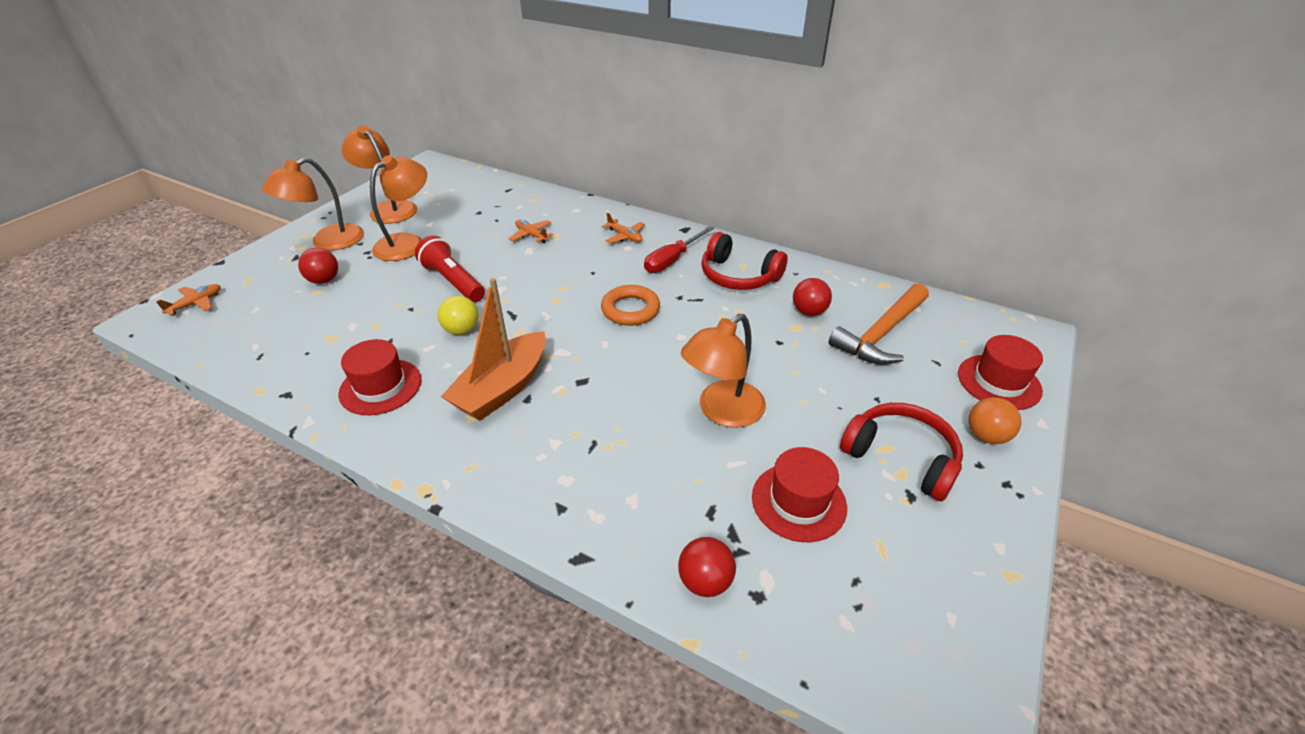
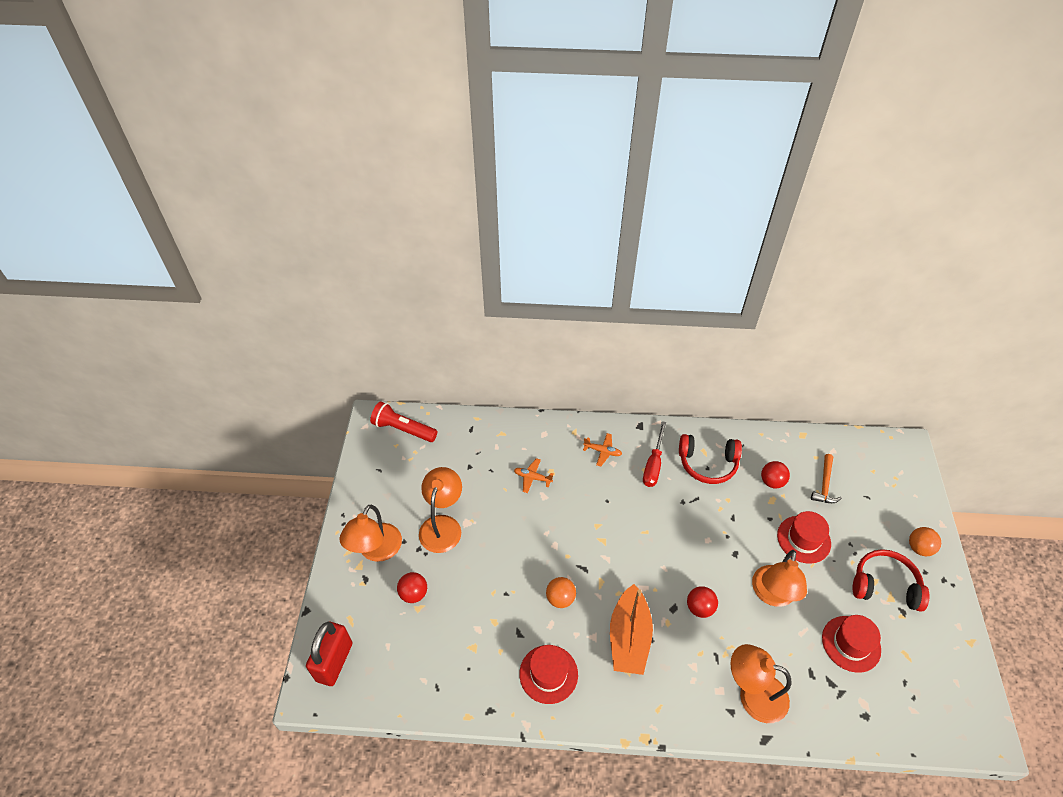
camera: 25 degrees left, 10 degrees up
(196, 304) = (334, 662): orange plane -> red padlock
(389, 208) = (390, 491): orange lamp -> orange lamp (753, 694)
(453, 281) = (514, 553): red flashlight -> red flashlight (403, 429)
(462, 330) = (560, 598): yellow ball -> orange ball
(630, 310) = (659, 528): orange ring -> none
(705, 581) = (836, 720): red ball -> red ball (699, 608)
(881, 334) = (825, 484): orange hammer -> orange hammer, size x0.61
(999, 382) = (907, 499): red hat -> red hat (803, 539)

